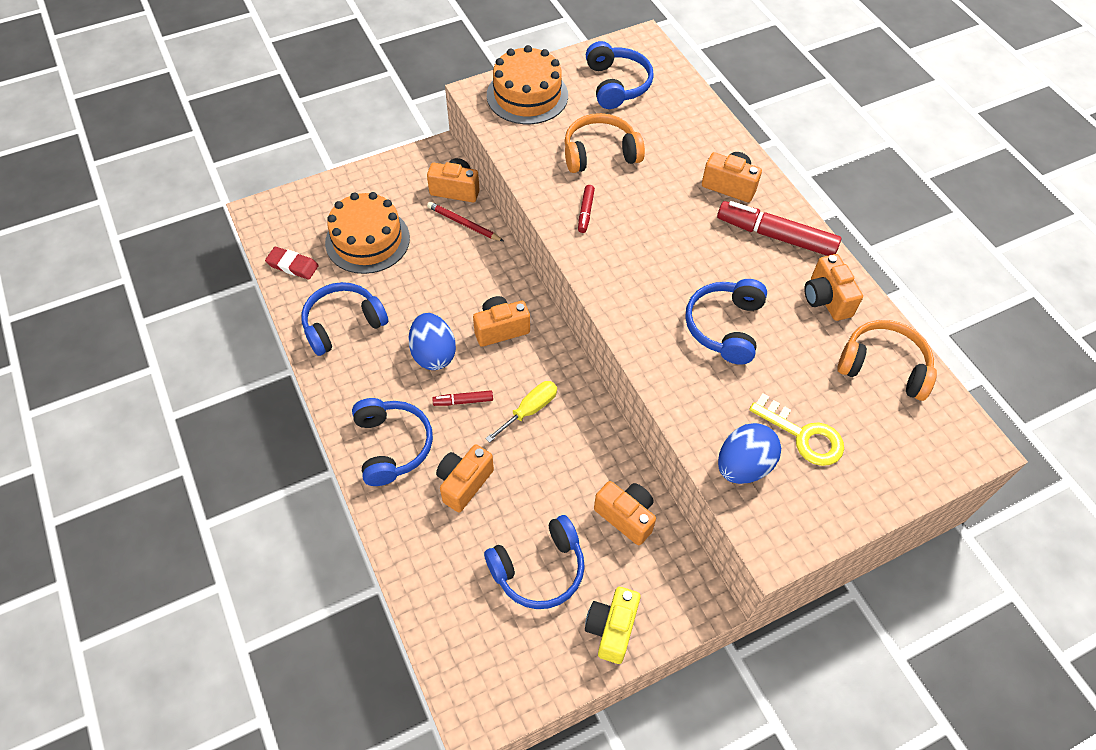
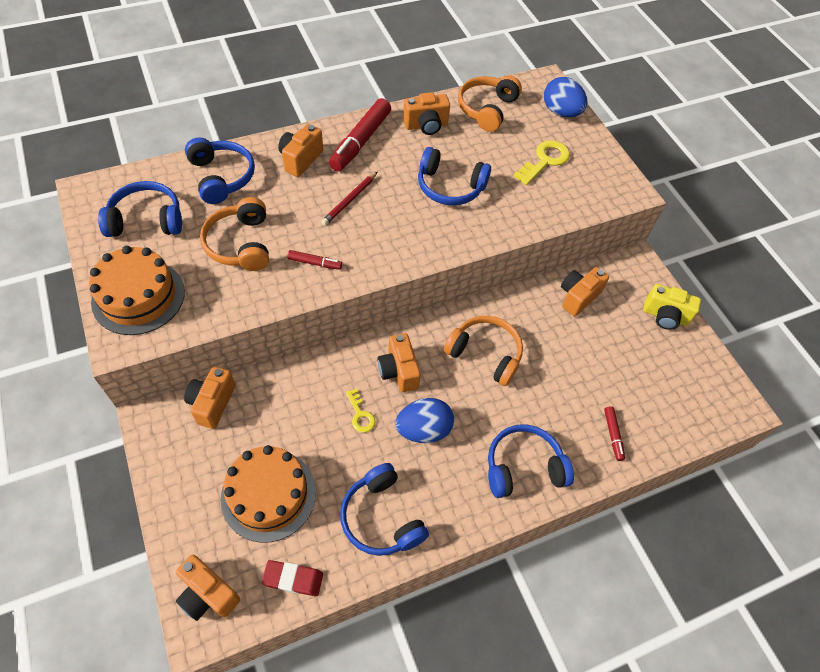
camera: 90 degrees left, 0 degrees up
(292, 265) = (293, 579): red eraser -> red eraser turned 75 degrees clockwise
(448, 300) = (360, 415): none -> yellow key
(463, 223) = (262, 397): red pencil -> red pencil (349, 200)
(463, 401) = (476, 405): red marker -> red marker (613, 435)
(464, 483) = (557, 408): orange camera -> orange camera (208, 594)
(530, 410) = (485, 354): yellow screwdriver -> orange headphones
(539, 569) = (627, 358): blue headphones -> blue headphones (222, 177)
(743, 466) = (572, 197): blue egg -> blue egg (561, 112)

